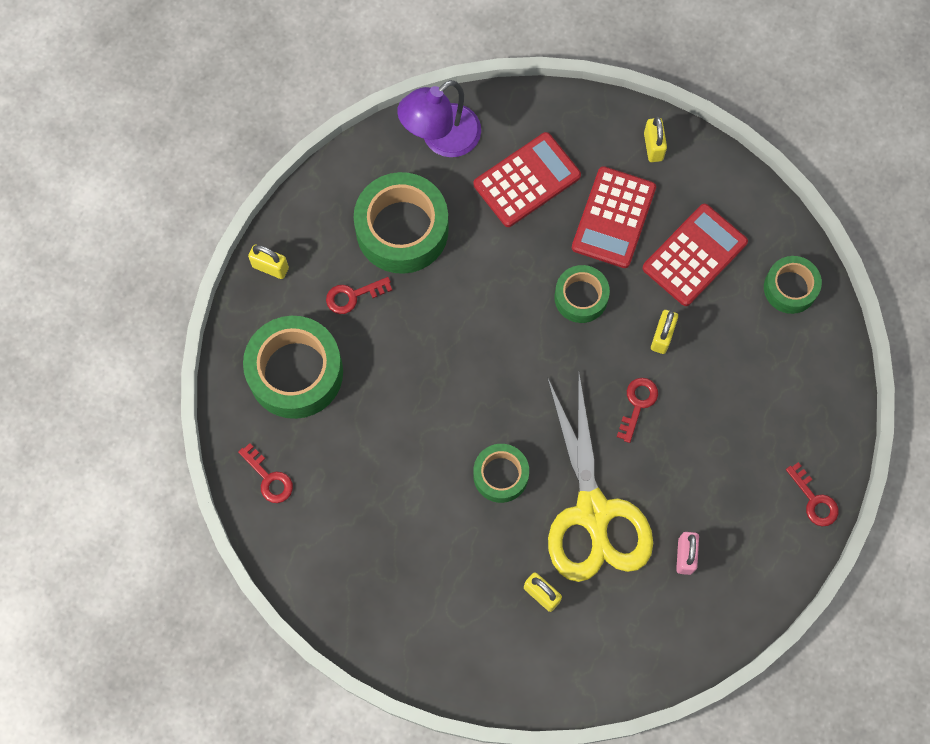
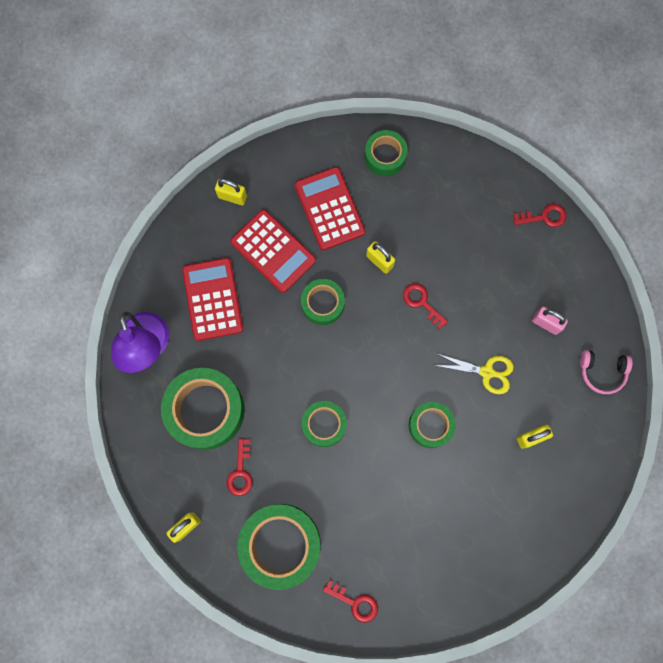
camera: 65 degrees left, 5 degrees up
(269, 478) = (355, 602): red key -> red key turned 45 degrees clockwise
(446, 359) = (324, 424): none -> green tape
(593, 512) = (486, 372): yellow scissors -> yellow scissors, size x0.47
(659, 646) = (602, 372): none -> pink headphones

